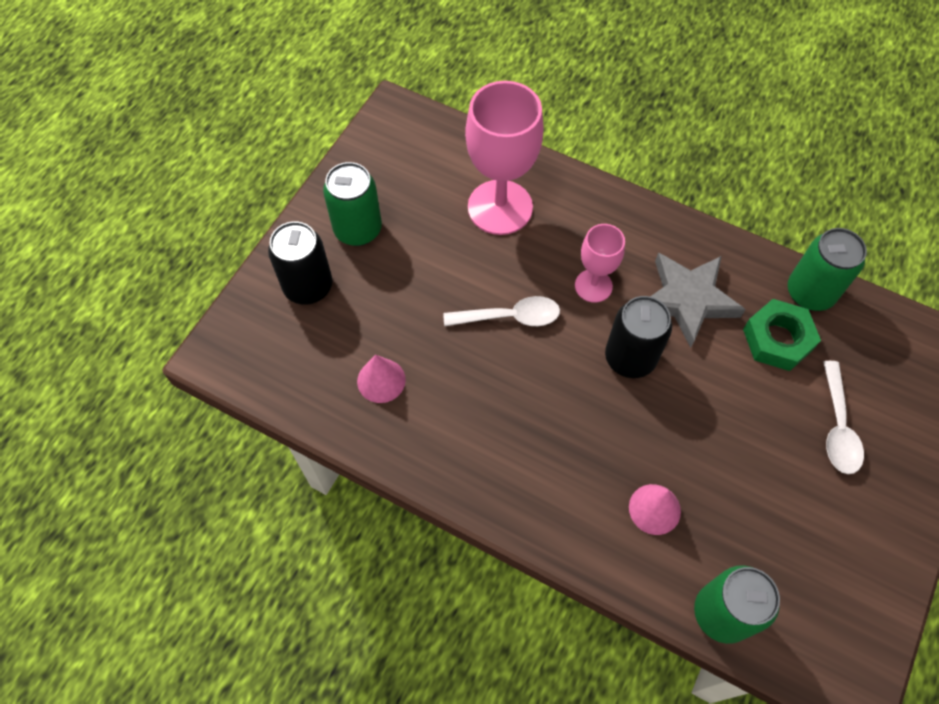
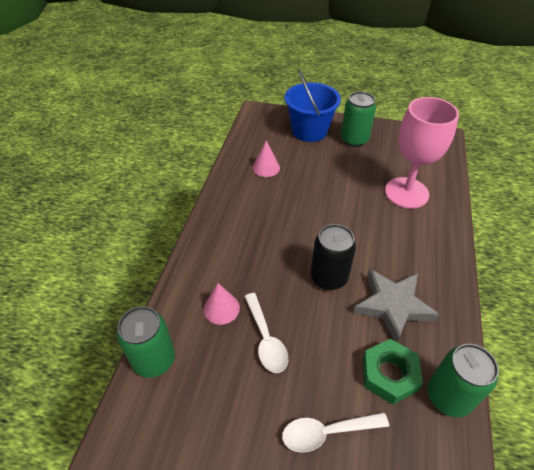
camera: 75 degrees right, 15 degrees down
(308, 286) = (309, 131): black can -> blue bucket
(510, 317) = (330, 212): white spoon -> white spoon (266, 339)
(593, 286) = (374, 248): pink goblet -> none

